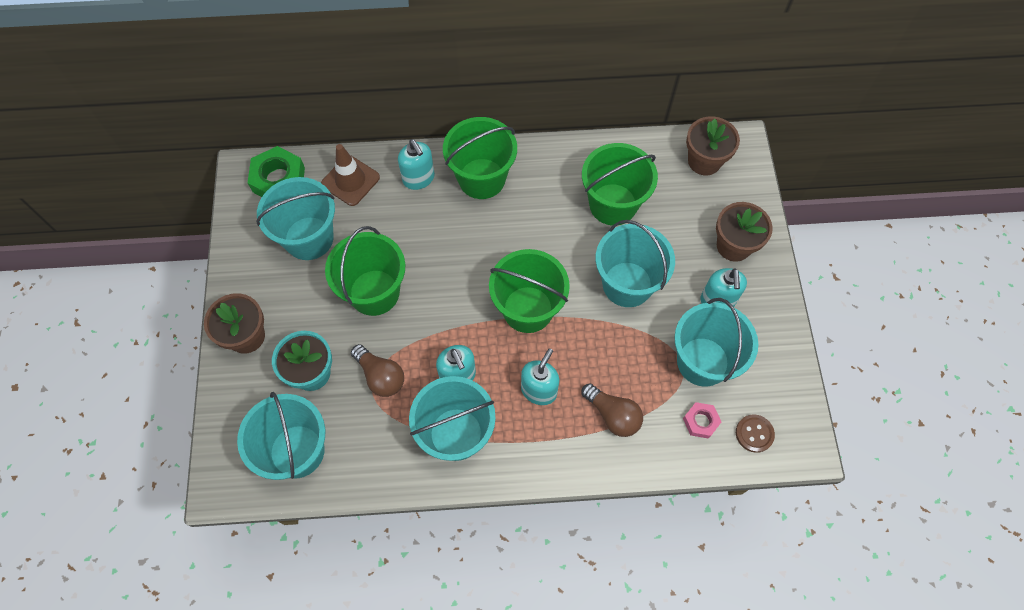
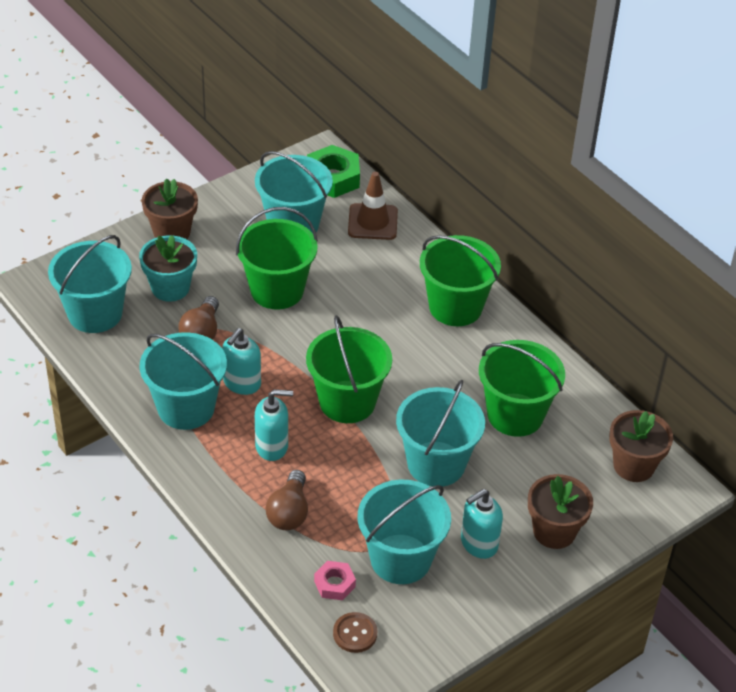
camera: 55 degrees right, 20 degrees down
(419, 178) = (416, 265): turquoise soap dispenser -> none

